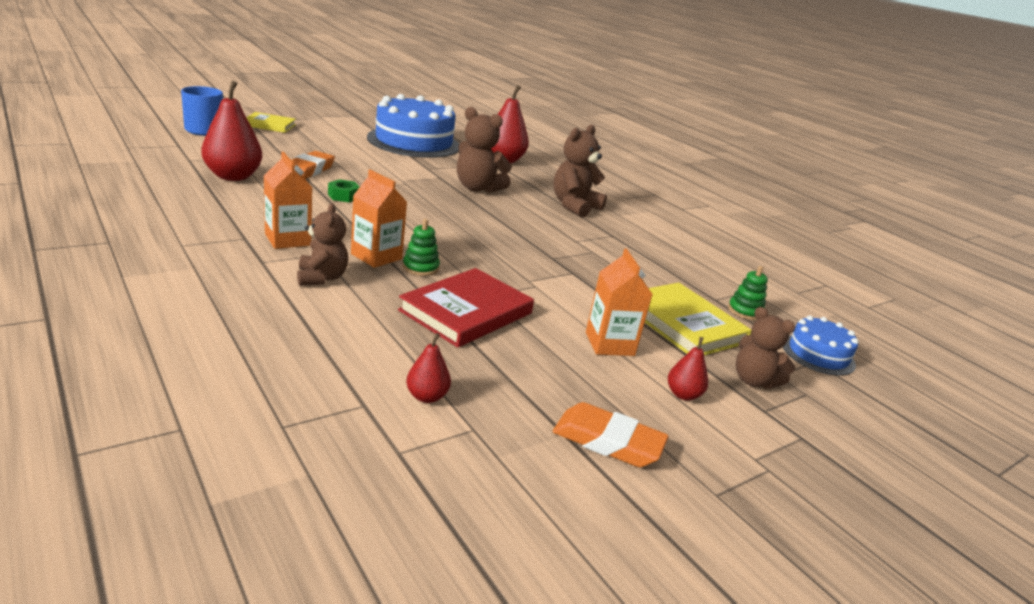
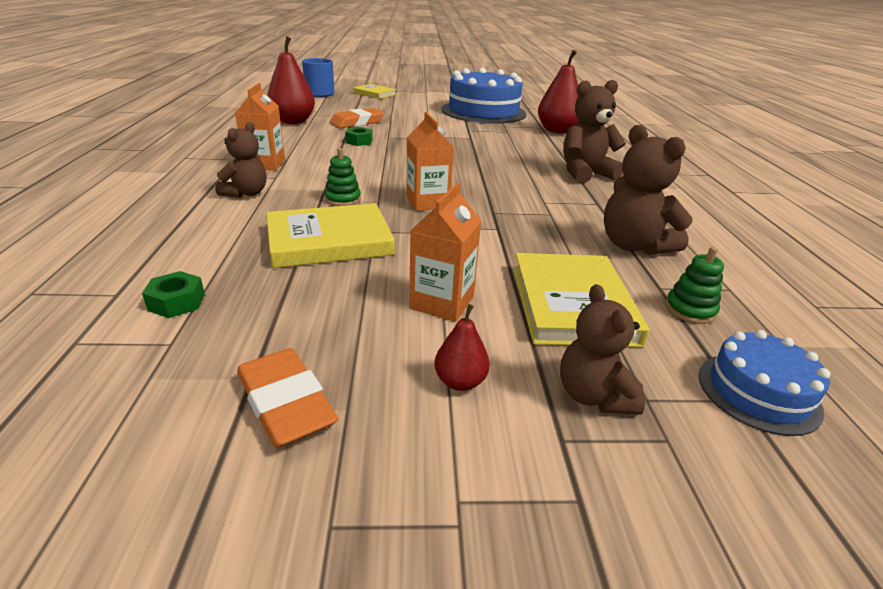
camera: 35 degrees right, 5 degrees up
(376, 256) = (317, 185): orange carton -> orange carton (427, 202)
(427, 396) = (177, 302): red pear -> green nut
(466, 312) = (329, 241): red book -> yellow book
(477, 188) = (495, 148): brown teddy bear -> brown teddy bear (633, 245)

